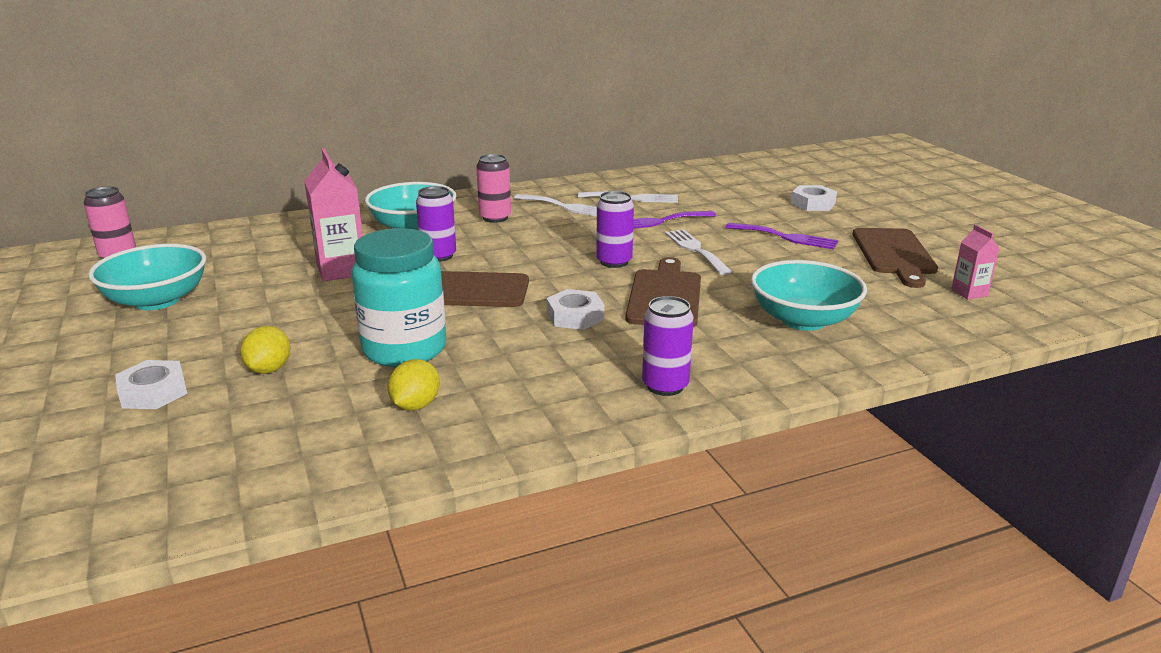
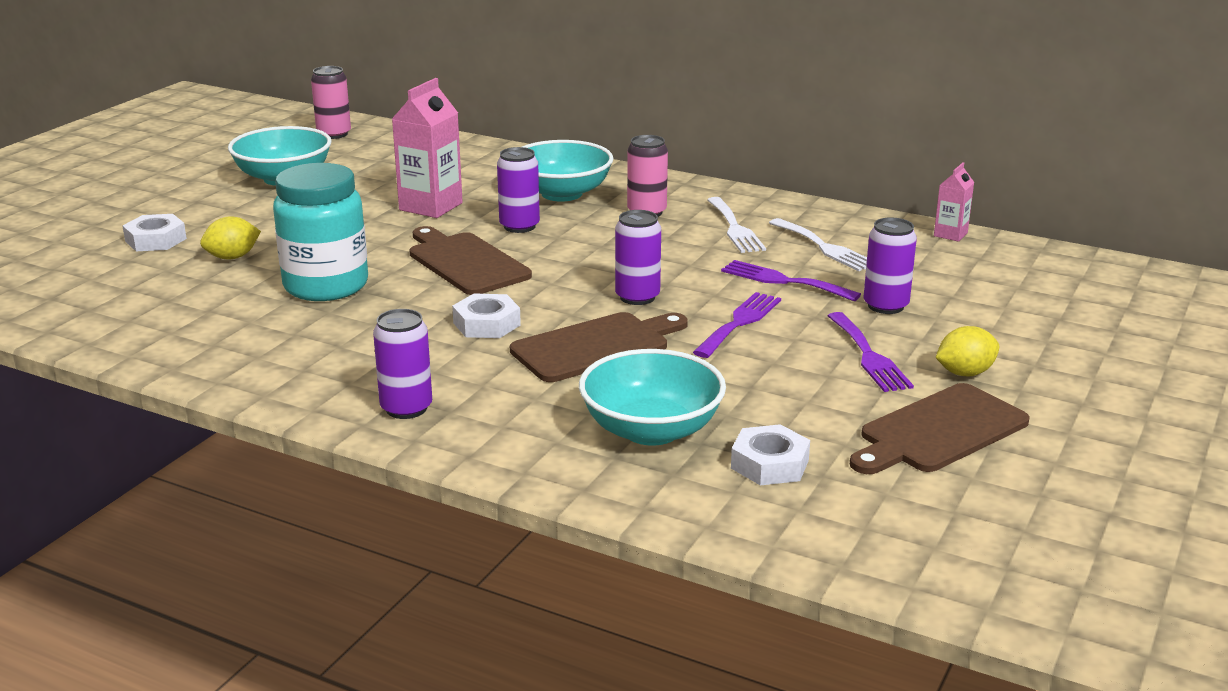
camera: 50 degrees right, 0 degrees up
(415, 405) = (243, 326): yellow lemon -> yellow lemon (964, 373)
(695, 250) = (739, 323): white fork -> purple fork
(731, 212) = (885, 306): none -> purple can
(813, 203) = (1014, 339): white nut -> white nut (769, 464)
(969, 293) = (899, 508): pink carton -> pink carton (950, 234)

